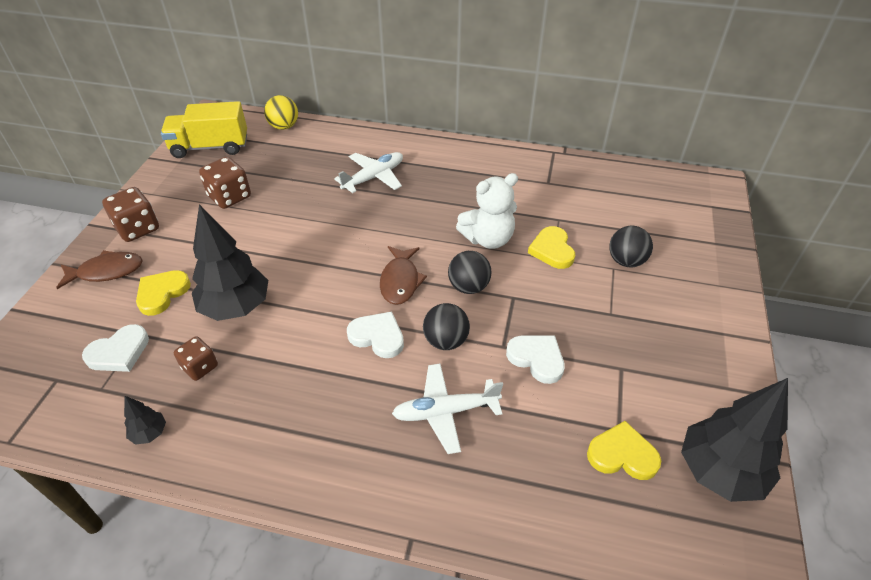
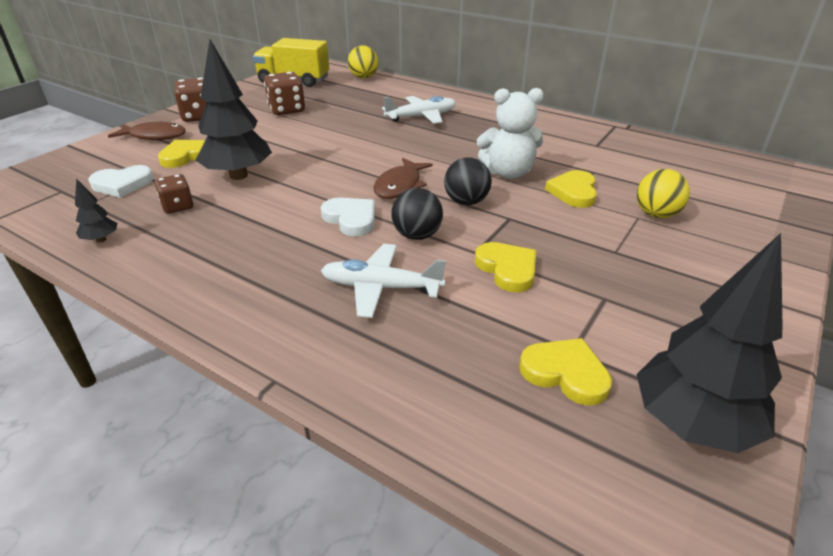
camera: 20 degrees right, 10 degrees down
(537, 359) = (507, 269): white heart -> yellow heart
(626, 261) = (656, 214): black ball -> yellow ball

